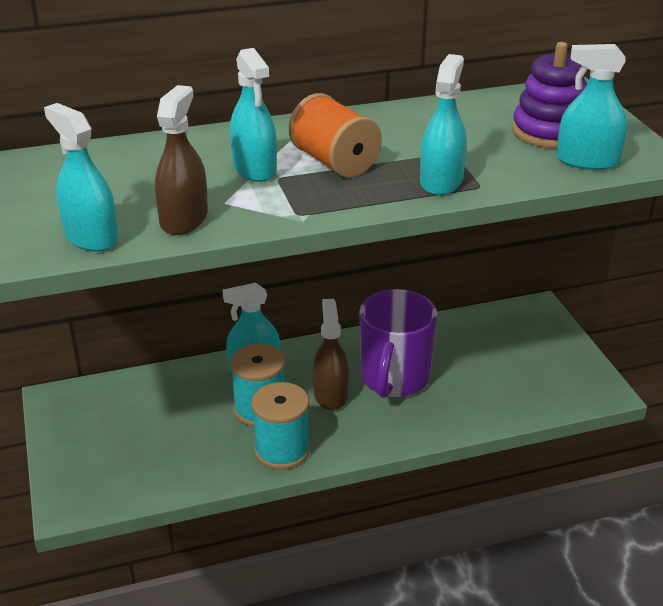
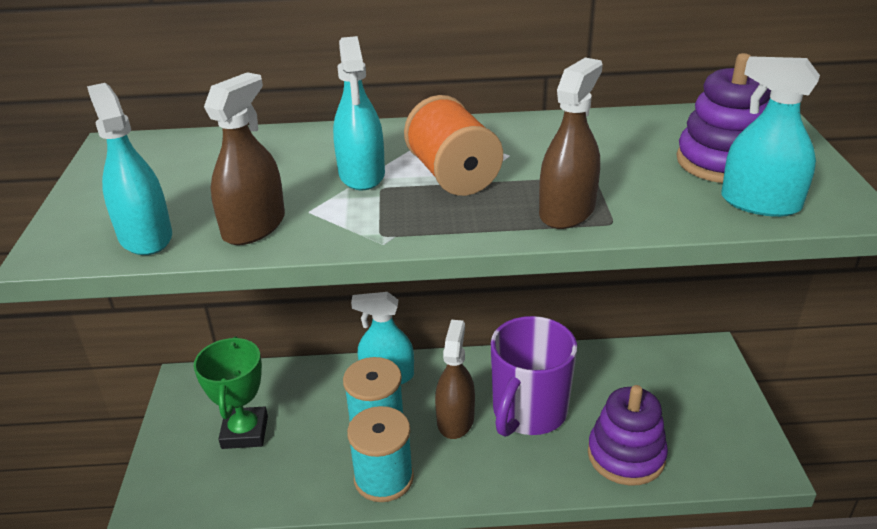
camera: 15 degrees right, 0 degrees up
(135, 433) = (245, 432): none -> green trophy
(441, 181) = (567, 211): turquoise spray bottle -> brown spray bottle
(488, 401) = (626, 455): none -> purple stacking toy

